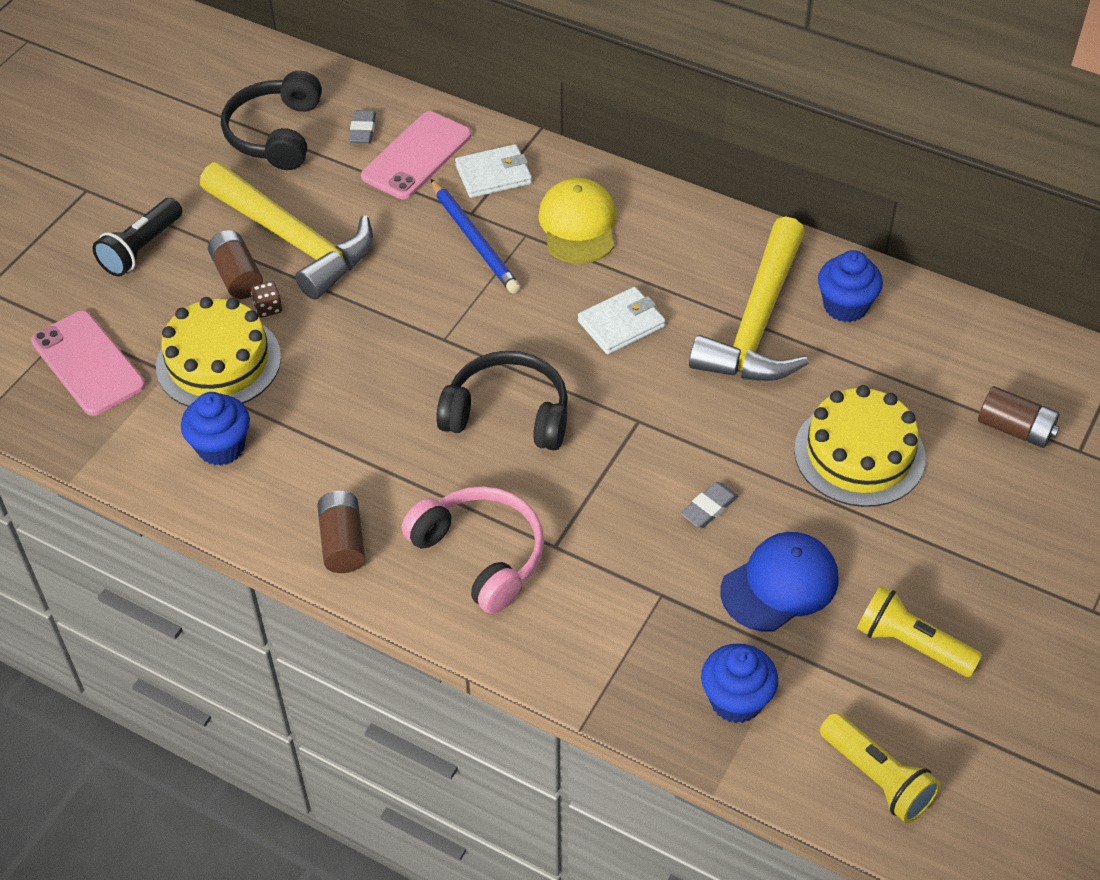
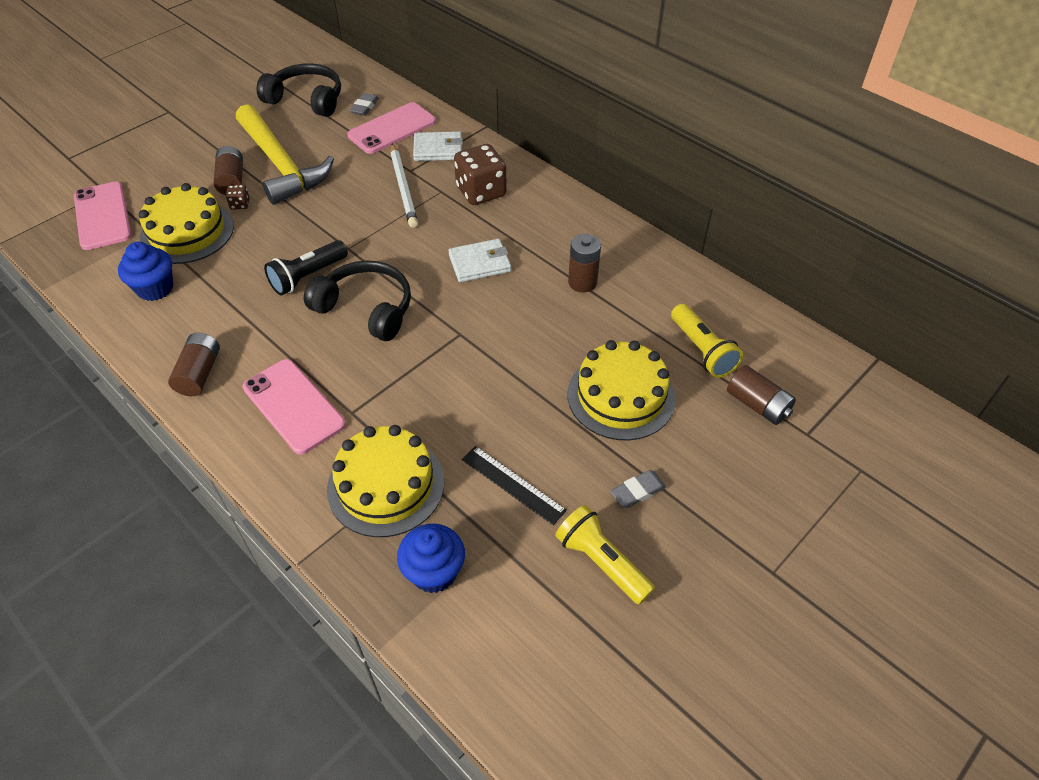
camera: 15 degrees right, 0 degrees up
(141, 249) = (180, 152): black flashlight -> black flashlight (307, 277)
(275, 134) = (307, 99): black headphones -> black headphones turned 90 degrees clockwise
(474, 239) = (403, 187): blue pencil -> white pencil
(481, 554) = (293, 406): pink headphones -> pink phone
(578, 225) = (481, 192): yellow cap -> brown dice
(637, 620) = (386, 485): none -> yellow cake
(709, 508) = (483, 411): grey eraser -> grey eraser (637, 491)
(758, 322) = (582, 282): yellow hammer -> brown battery
(780, 584) = (513, 484): blue cap -> black ruler
(845, 306) = (655, 284): blue cupcake -> none
(877, 778) = (523, 674): yellow flashlight -> yellow flashlight (702, 350)

